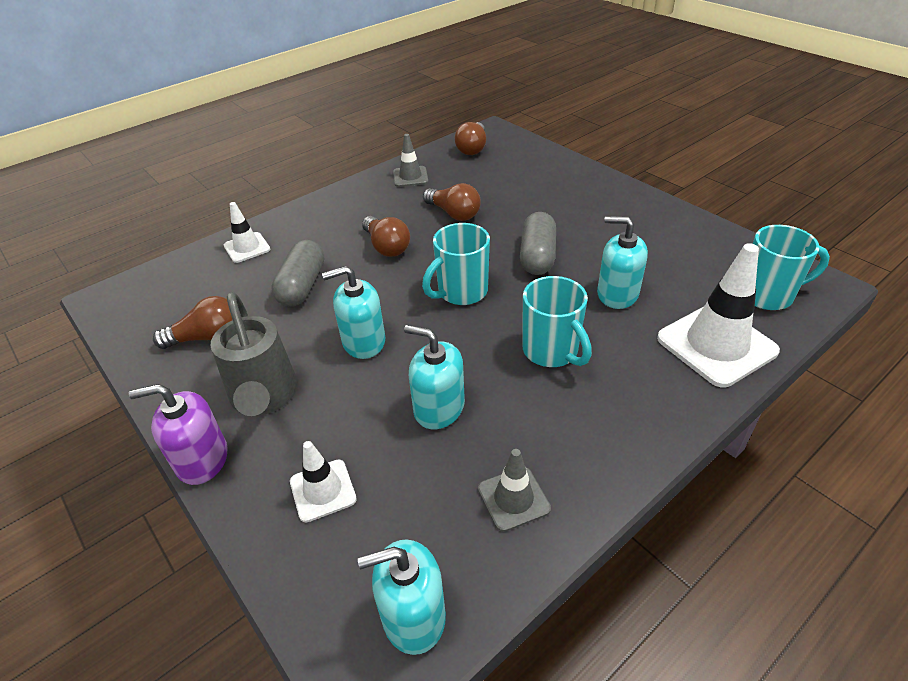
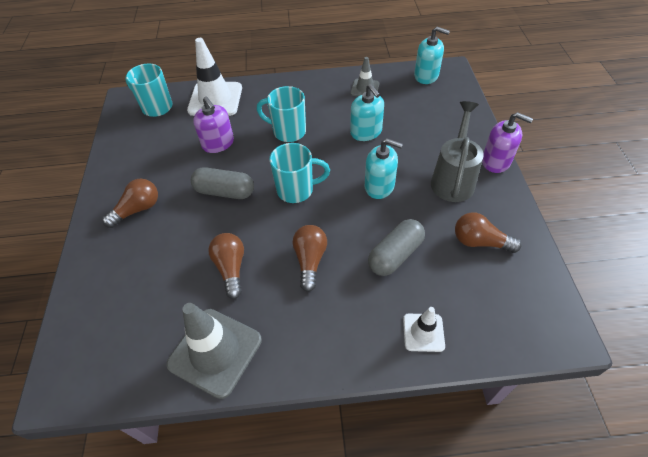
camera: 145 degrees left, 10 degrees up
(323, 490) = (441, 123): white traffic cone -> none
(410, 177) = (215, 352): grey traffic cone -> grey traffic cone, size x1.86
(472, 148) = (115, 364): brown light bulb -> brown light bulb (138, 209)
(537, 256) = (225, 191): grey capsule -> grey capsule turned 60 degrees clockwise
(551, 351) = (288, 131): turquoise mug -> turquoise mug turned 75 degrees counterclockwise
(617, 294) = (218, 143): turquoise soap dispenser -> purple soap dispenser

